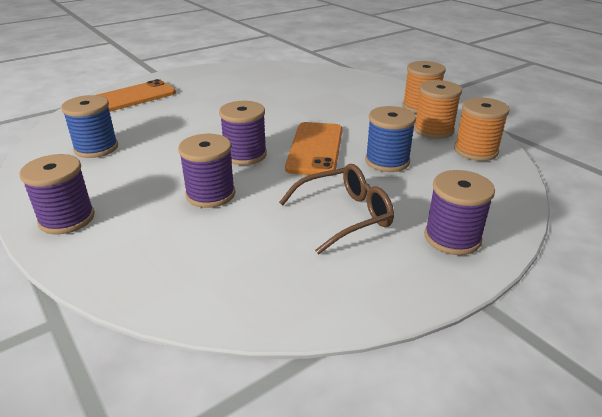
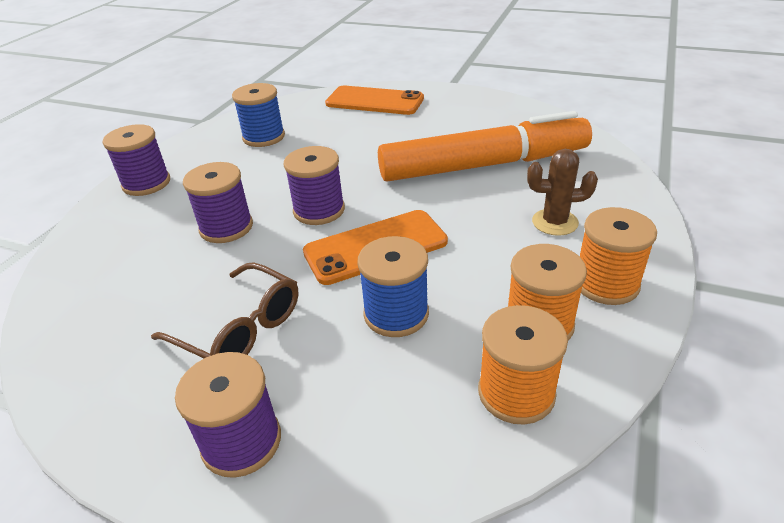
camera: 60 degrees right, 5 degrees up
(277, 96) = (483, 165): none -> orange marker
(358, 99) = (555, 222): none -> brown cactus

